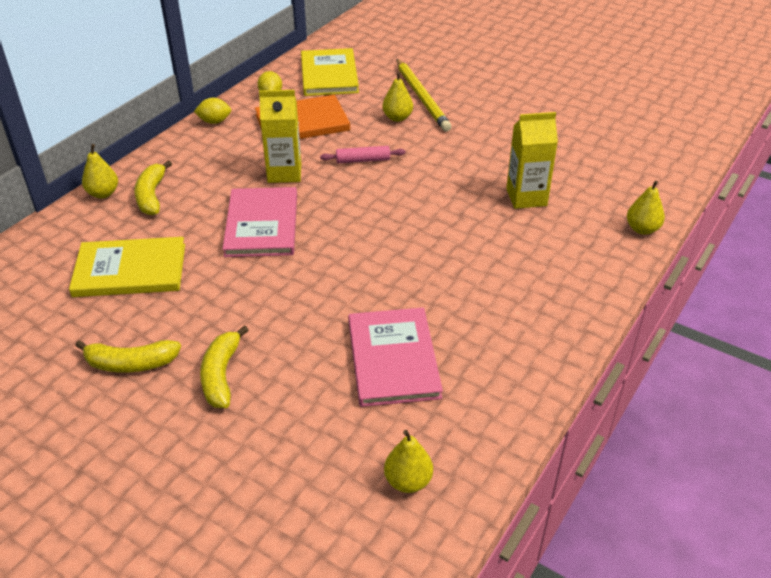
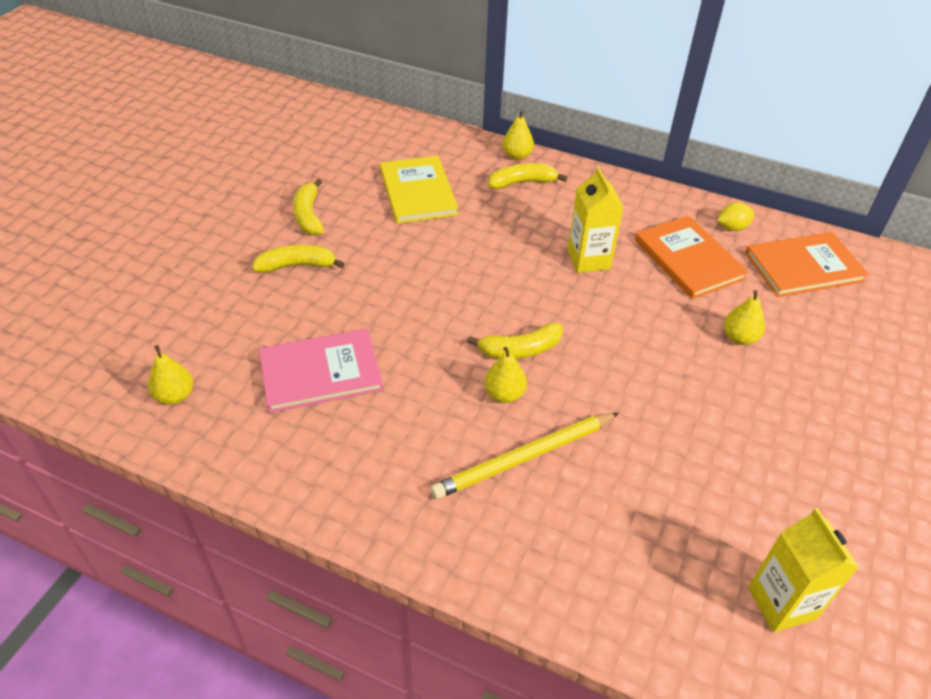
camera: 80 degrees right, 5 degrees up
(214, 121) = (659, 197): yellow lemon -> none
(261, 224) = (498, 257): pink book -> none
(329, 75) = (803, 267): yellow book -> orange book
(363, 160) = (635, 316): pink rolling pin -> none
(388, 226) = (520, 350): none -> yellow banana
(422, 97) = (801, 357): yellow pencil -> yellow pencil (525, 457)
(526, 197) = (615, 477): yellow carton -> yellow carton (781, 603)
(642, 229) = (584, 617): yellow pear -> yellow pear (504, 394)

